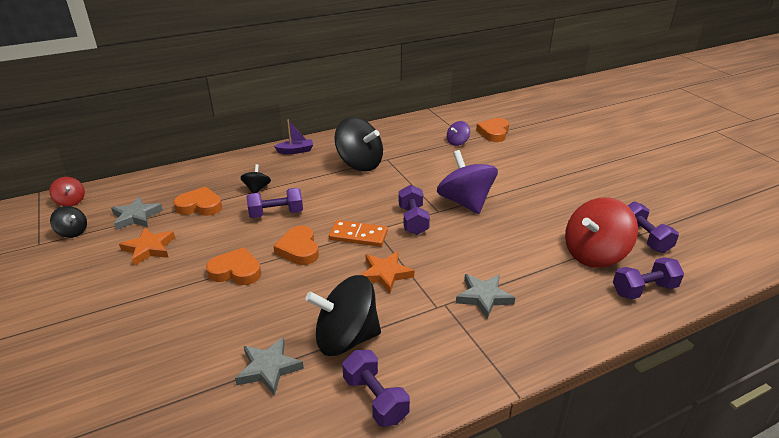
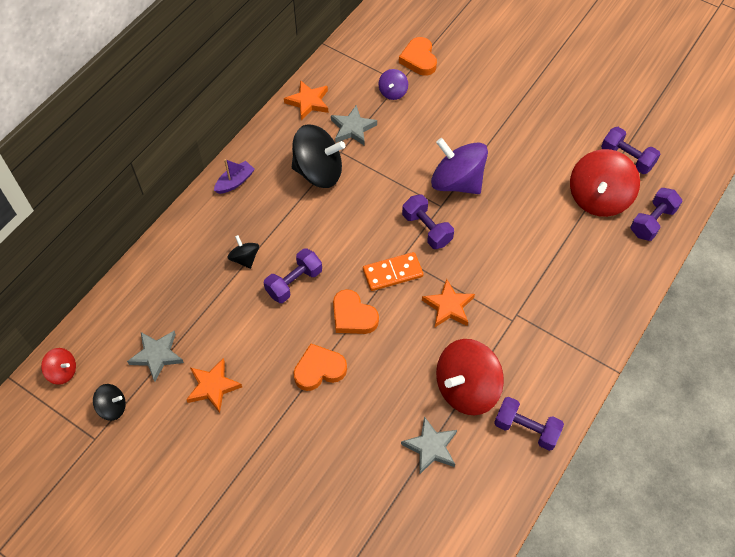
camera: 30 degrees left, 25 degrees up
(200, 206) = (208, 310): orange heart -> none
(346, 338) = (466, 388): black spinning top -> red spinning top
(389, 130) = (308, 102): none -> orange star
(484, 297) = (541, 291): grey star -> grey star (353, 128)

